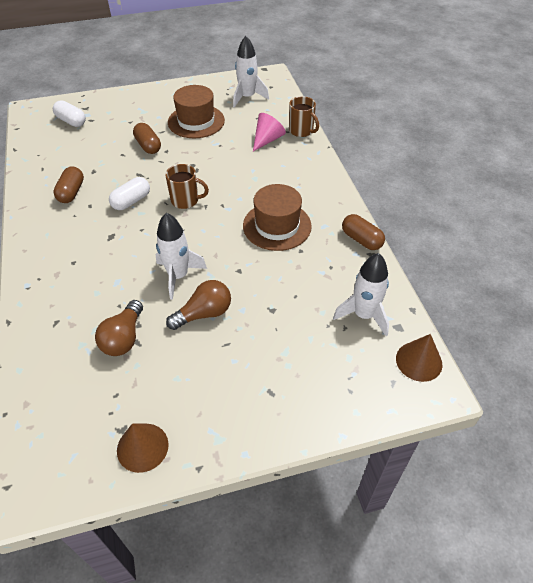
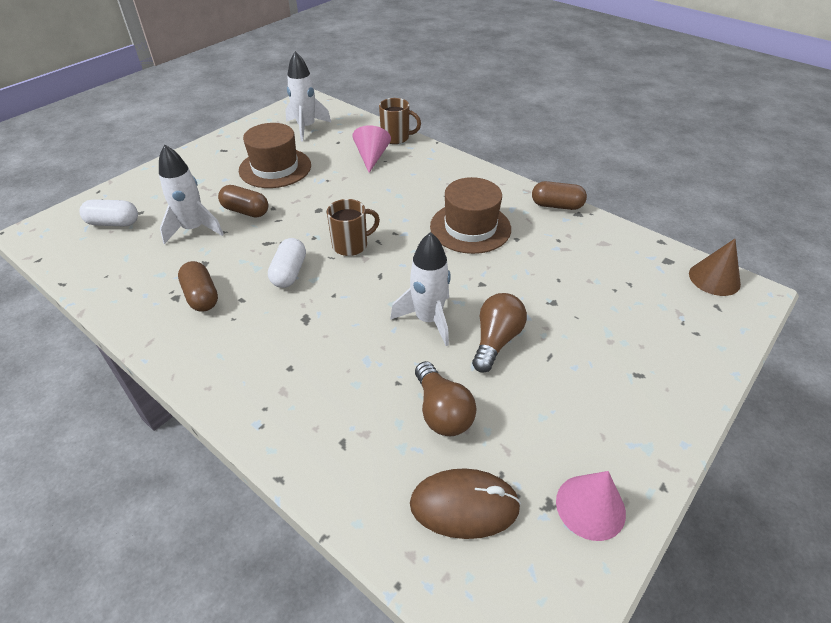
camera: 35 degrees left, 5 degrees down
(77, 398) = (464, 505): none -> brown mouse
(142, 447) = (590, 506): brown cone -> pink cone
(363, 315) = (632, 265): white rocket -> white rocket (194, 229)

